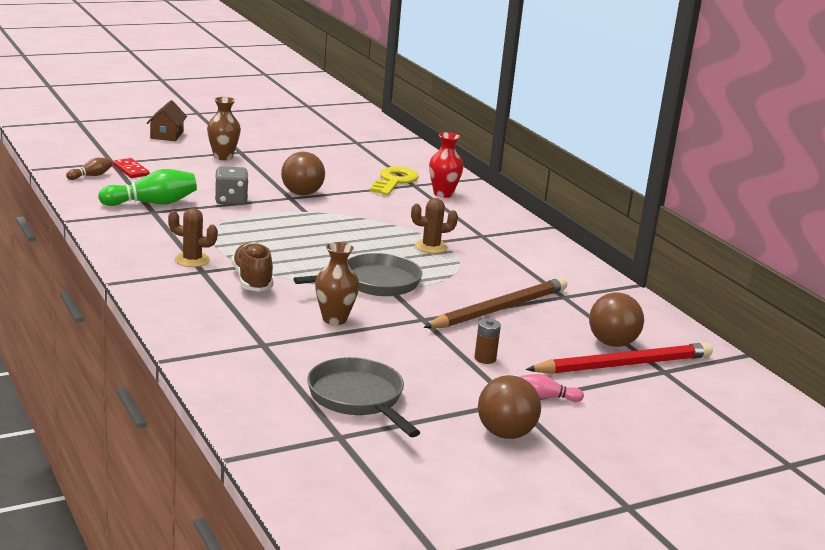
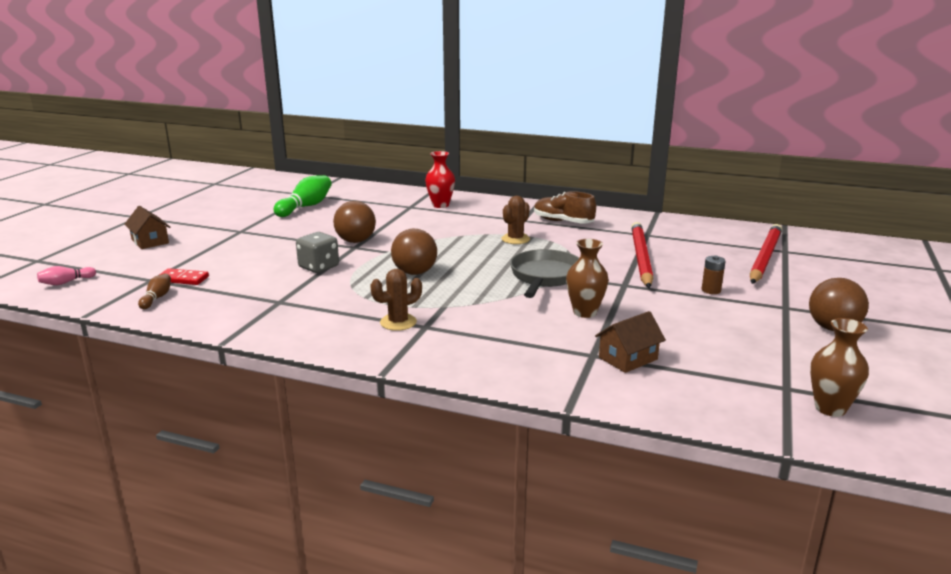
camera: 40 degrees left, 0 degrees up
(152, 203) = (263, 296): green bowling pin -> green bowling pin (306, 207)
(223, 157) = (236, 239): brown vase -> brown vase (830, 408)
(252, 280) = (473, 315): brown shoe -> brown shoe (563, 222)
(280, 359) = (628, 358): none -> brown house
(358, 399) = (730, 356): grey pan -> none
(394, 181) = (393, 209): yellow key -> none
(498, 309) = (640, 258): brown pencil -> red pencil
(546, 397) = (789, 295): pink bowling pin -> pink bowling pin (66, 282)
(612, 343) = (730, 248): brown ball -> brown ball (415, 272)

